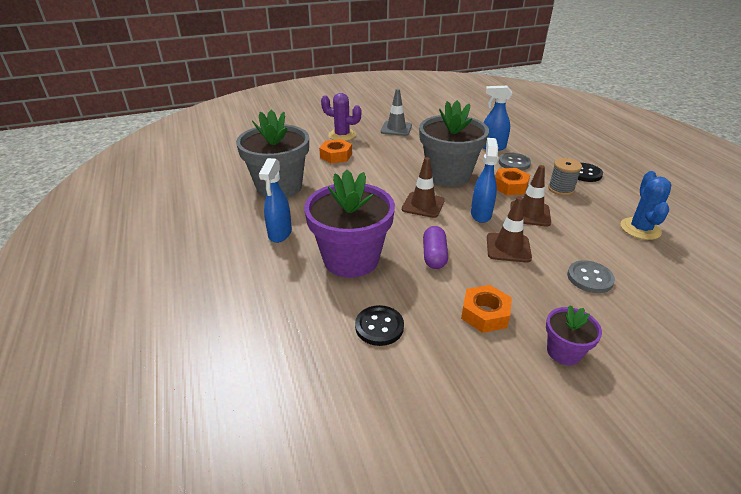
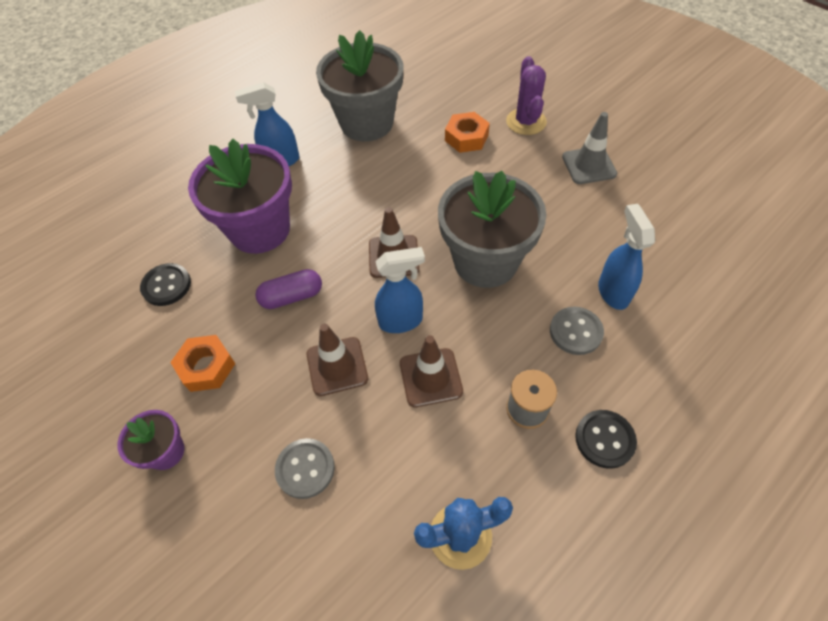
camera: 70 degrees right, 20 degrees up
(510, 186) = (496, 340): orange nut -> none

